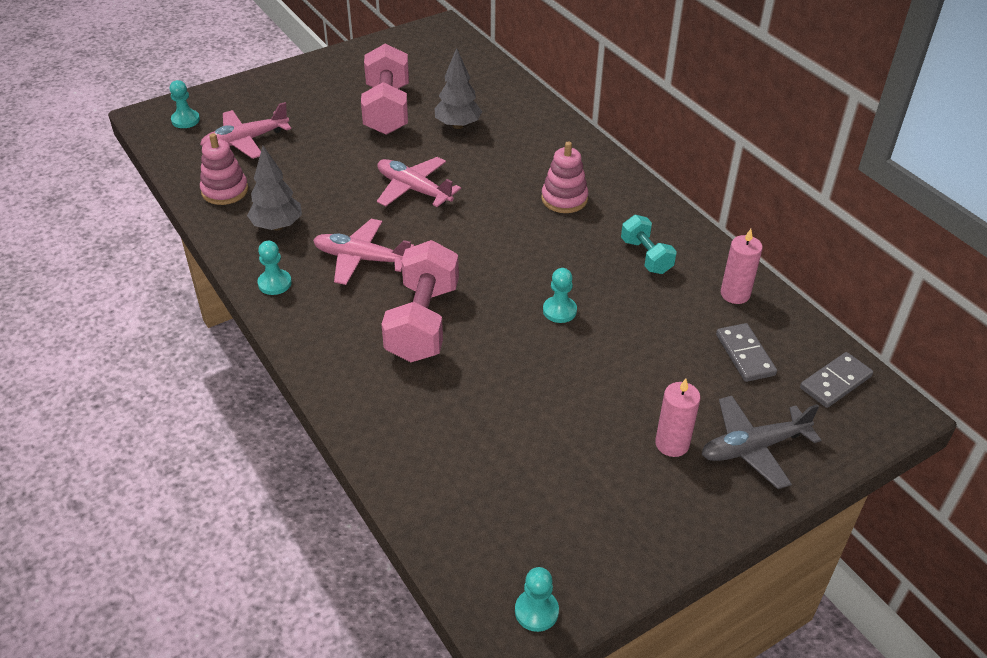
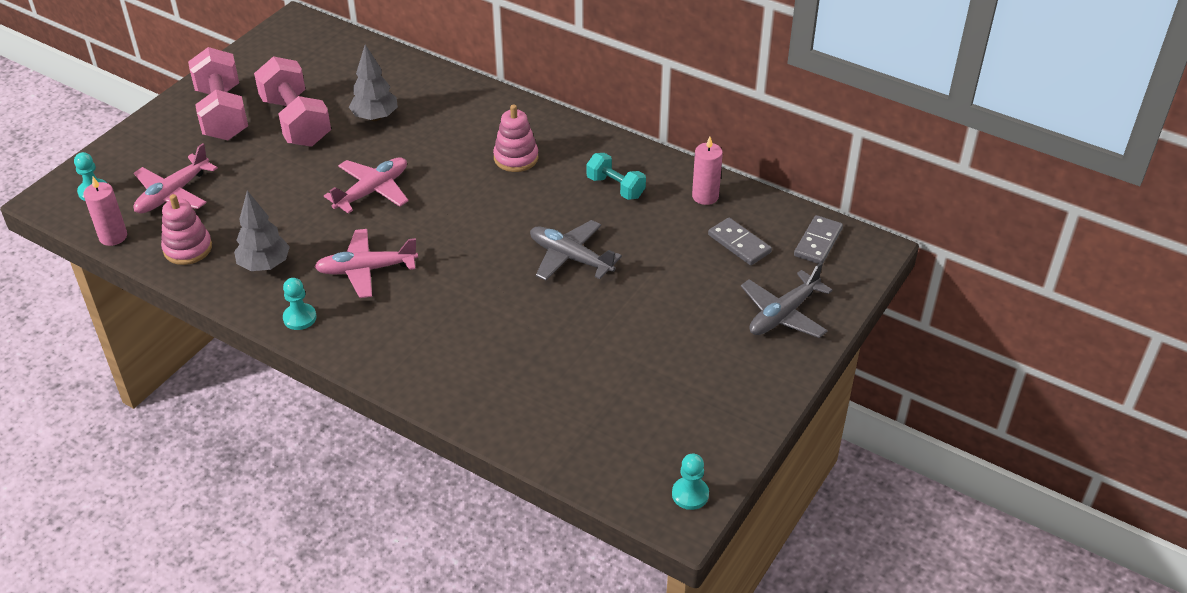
camera: 25 degrees left, 0 degrees up
(413, 189) = (372, 191): pink plane -> pink plane turned 120 degrees clockwise
(422, 322) = (459, 307): pink dumbbell -> pink dumbbell (222, 114)
(559, 311) = (570, 257): turquoise pawn -> grey plane
(672, 444) = (721, 333): pink candle -> pink candle (113, 237)

